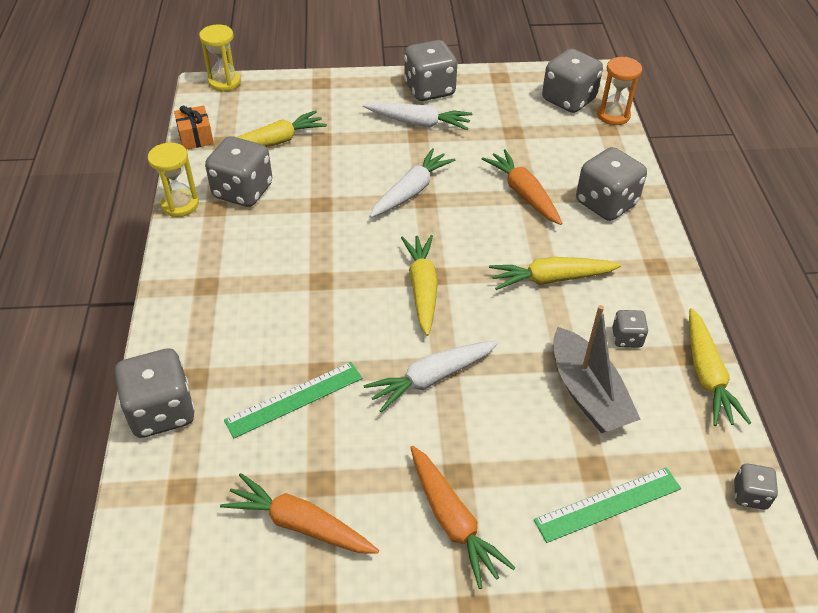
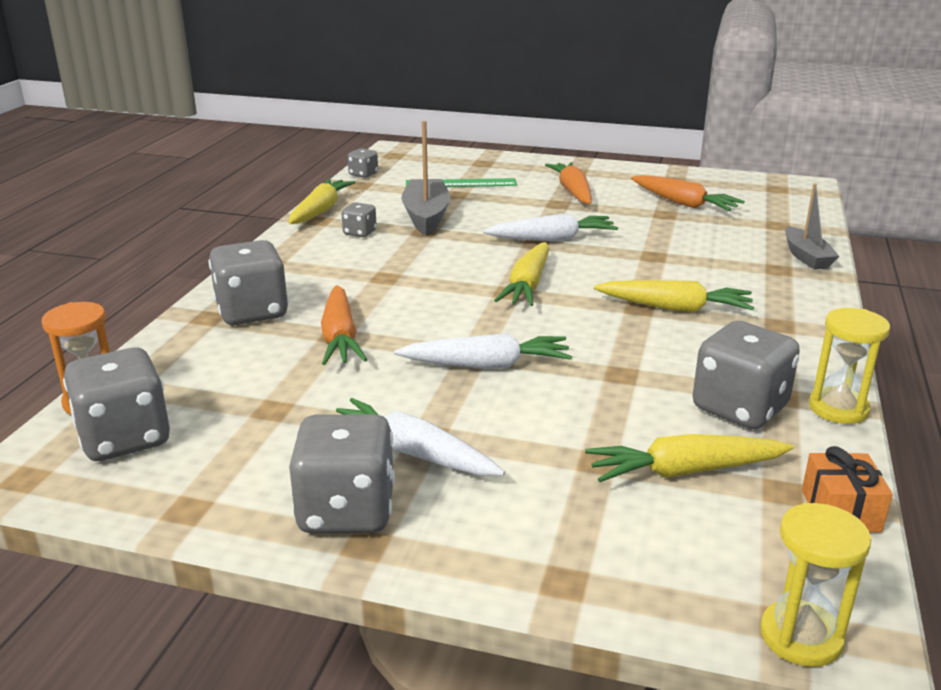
camera: 160 degrees left, 20 degrees down
(161, 411) = (806, 257): grey dice -> grey boat
(294, 399) = (681, 246): green ruler -> none
(411, 191) = (486, 365): white carrot -> white carrot turned 150 degrees counterclockwise
(551, 279) = (387, 271): yellow carrot -> yellow carrot (675, 308)

